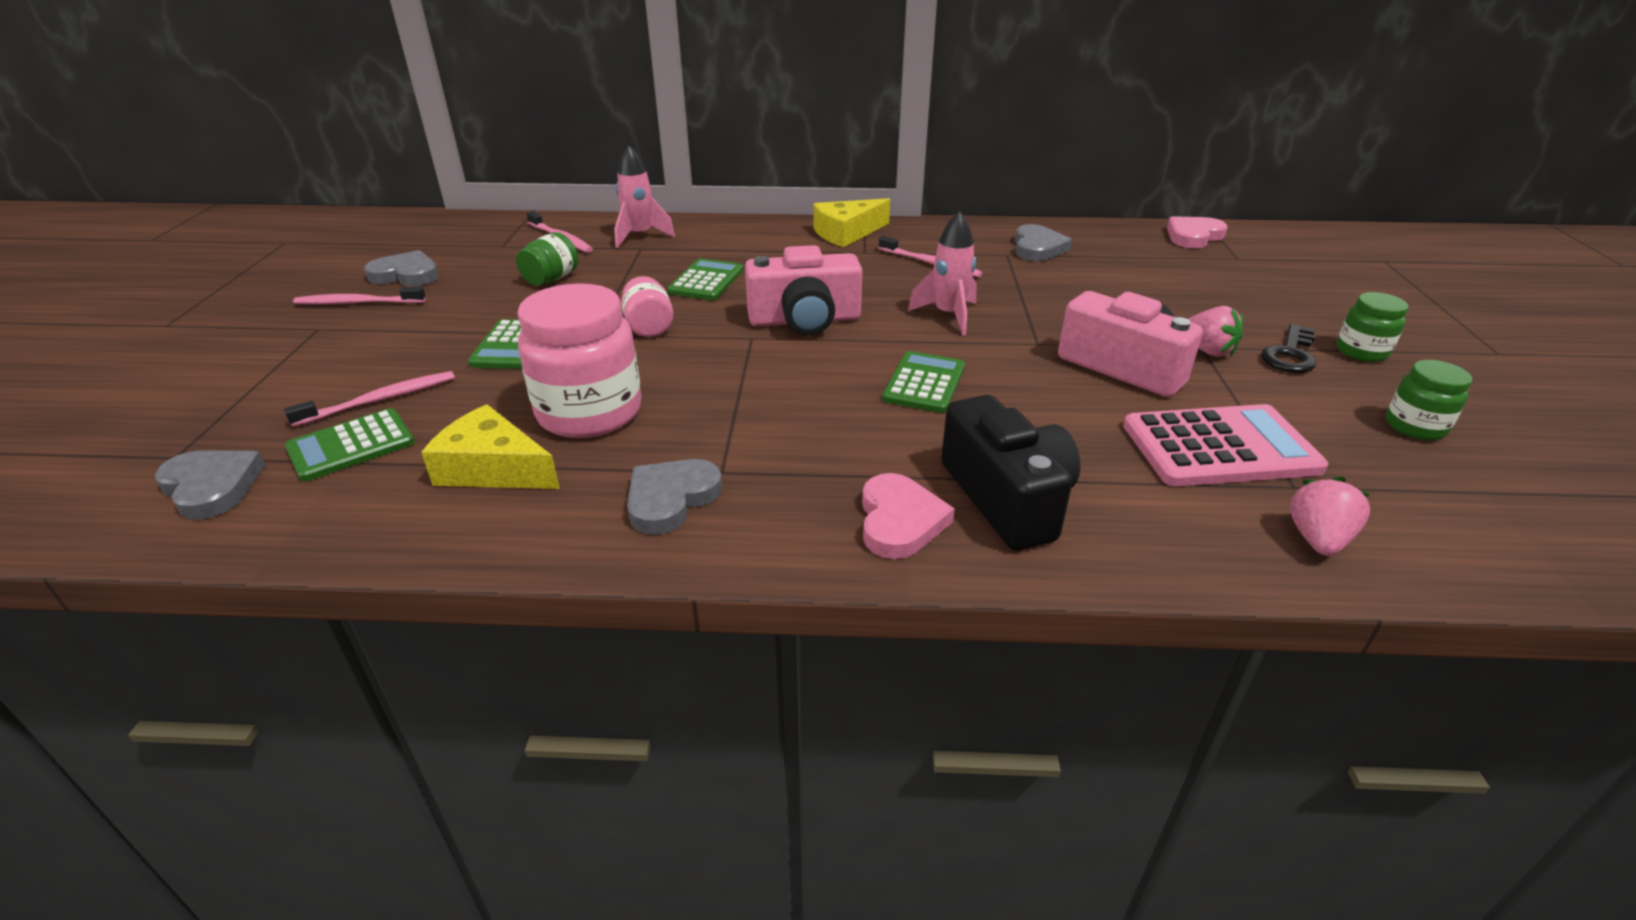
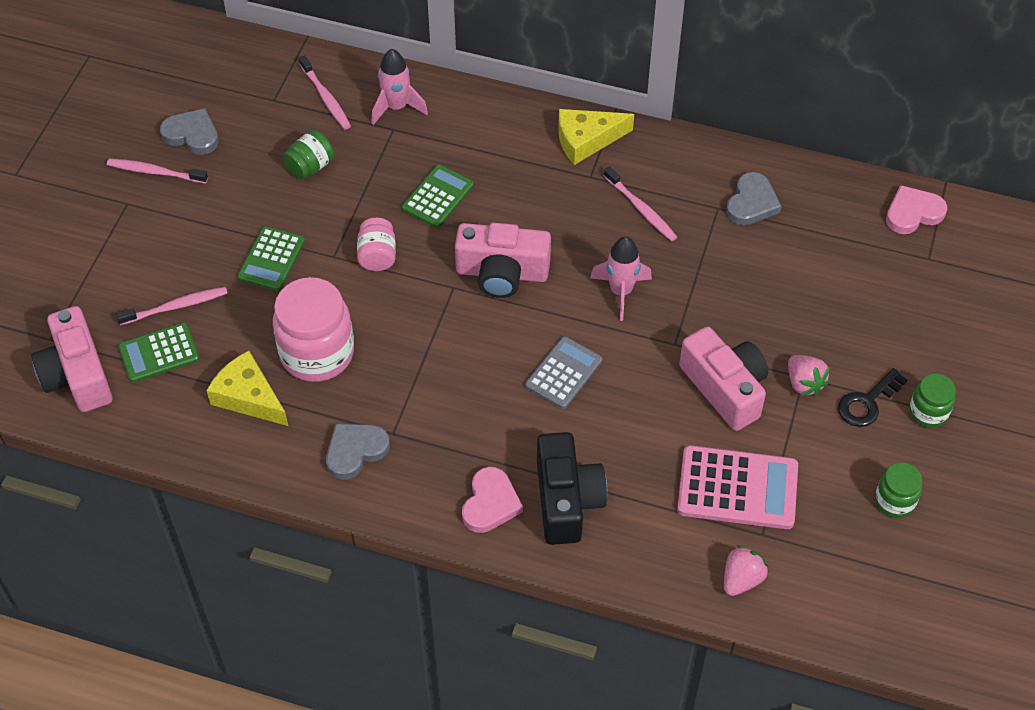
camera: 15 degrees right, 20 degrees up
(212, 487) = (77, 375): grey heart -> pink camera
(924, 383) = (563, 373): green calculator -> grey calculator

